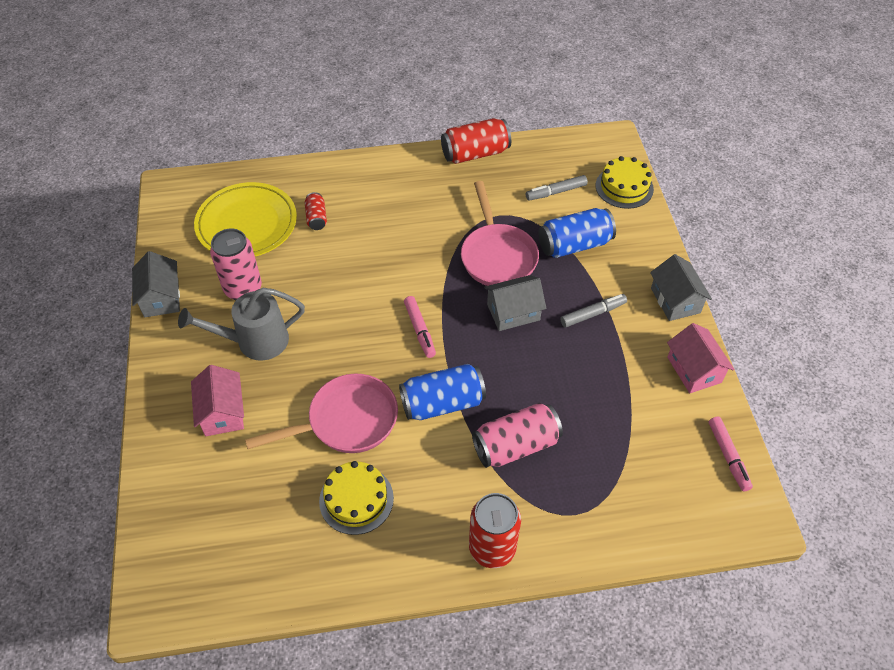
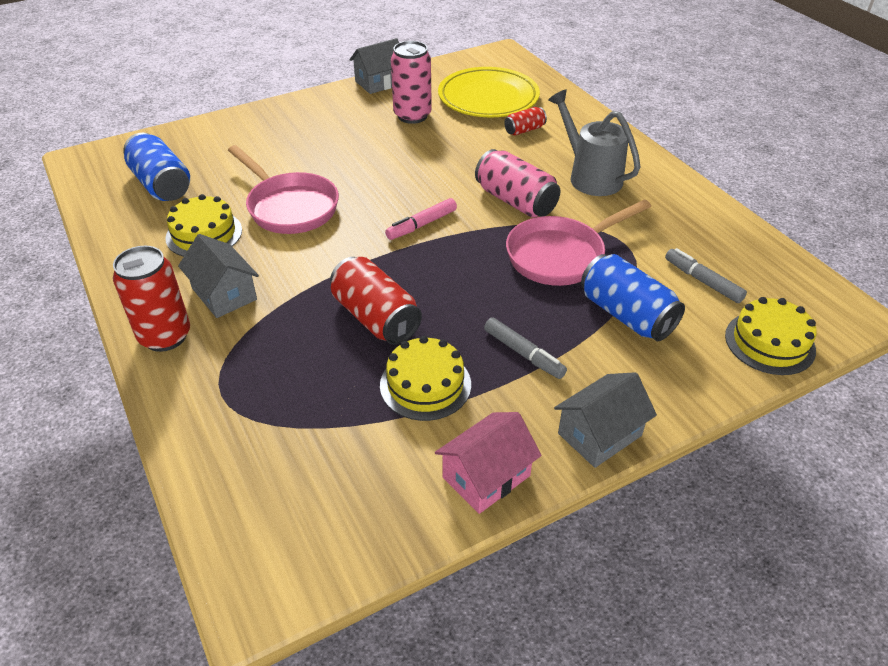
camera: 70 degrees right, 10 degrees down
(223, 412) = (274, 141): pink house -> none
(254, 341) = (357, 136): grey watering can -> grey watering can (589, 176)
(442, 403) = (335, 261): blue can -> blue can (161, 184)
(475, 153) = (706, 205): red can -> red can (375, 318)
(513, 312) = (485, 285): grey house -> grey house (224, 294)
(516, 445) = (300, 327): pink can -> pink can (515, 201)
(605, 379) = (425, 384): none -> yellow cake
(728, 456) = (352, 541): pink marker -> none

